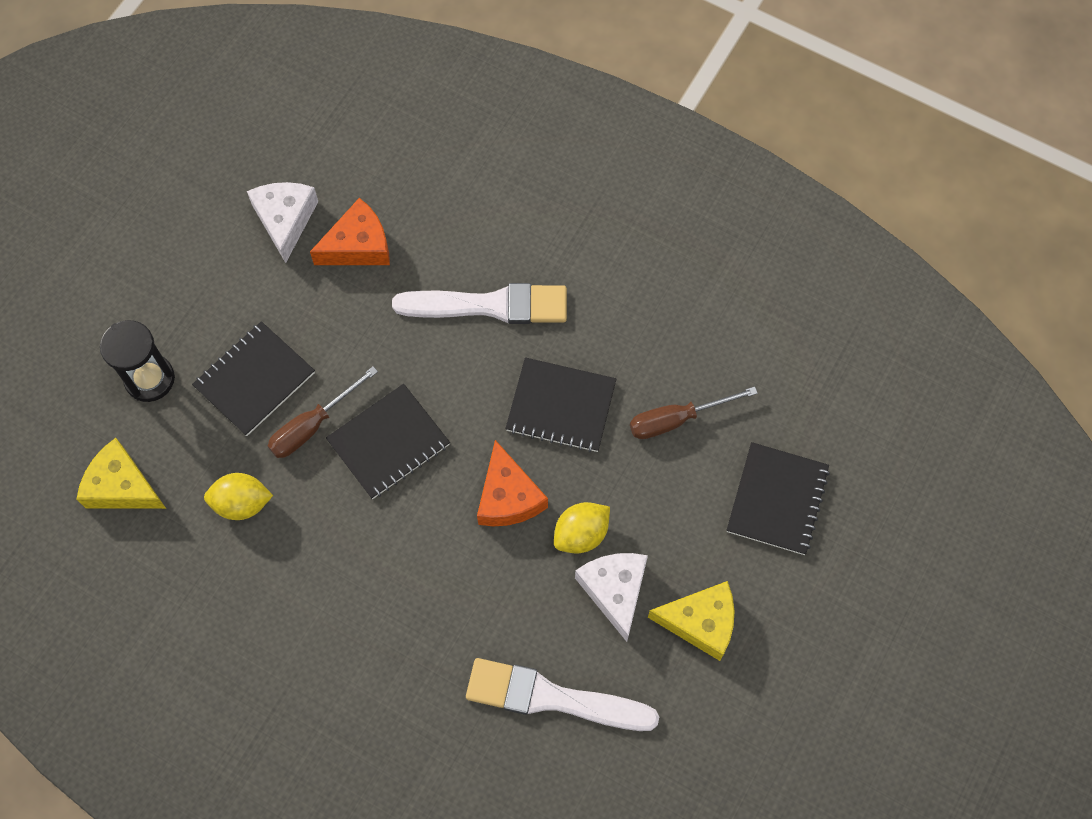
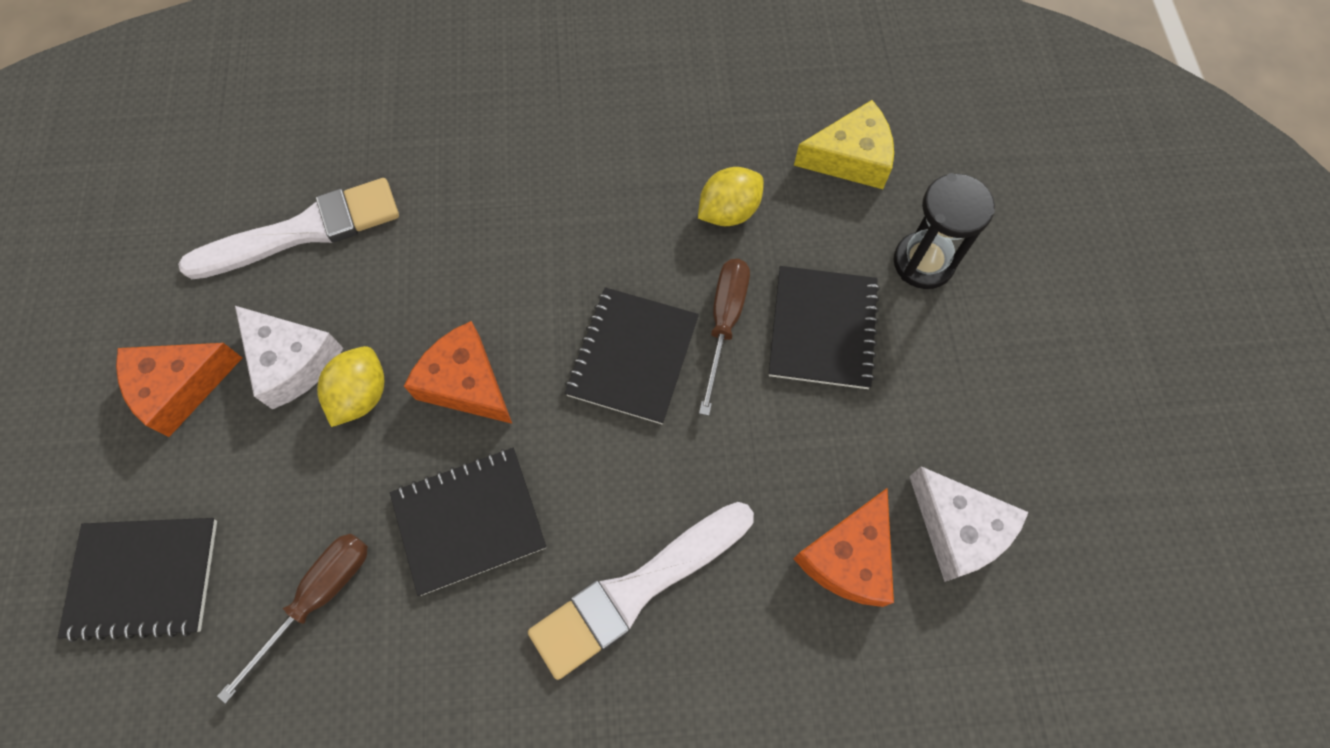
camera: 145 degrees right, 0 degrees up
(700, 622) = (180, 387): yellow cheese -> orange cheese
(777, 500) = (144, 578): black notebook -> black notebook turned 75 degrees counterclockwise

